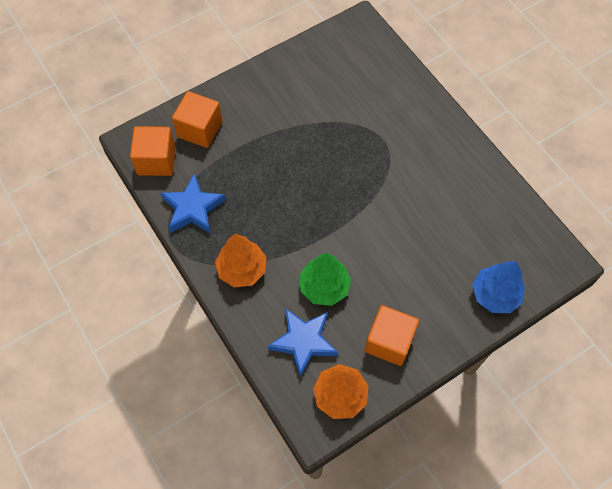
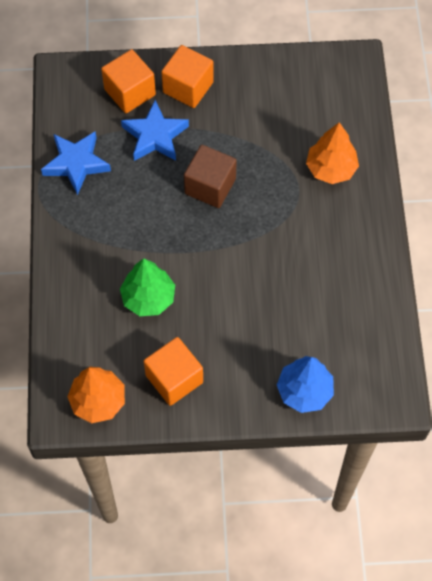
camera: 30 degrees right, 0 degrees up
(156, 160) = (72, 102): orange cube -> orange cube (188, 87)
(242, 269) = (84, 242): orange tree -> orange tree (331, 169)
(303, 341) = (97, 336): blue star -> blue star (155, 136)
(313, 172) = (210, 186): none -> brown cube

